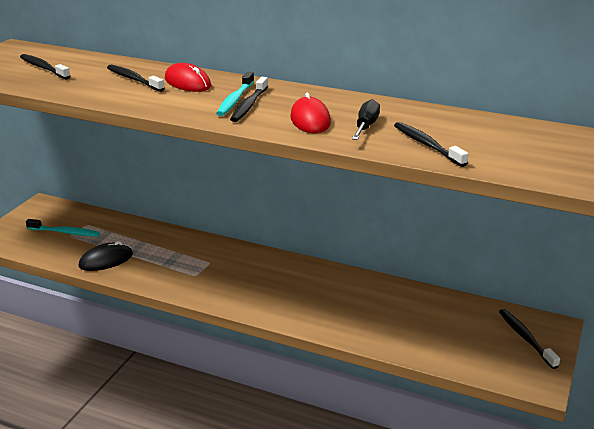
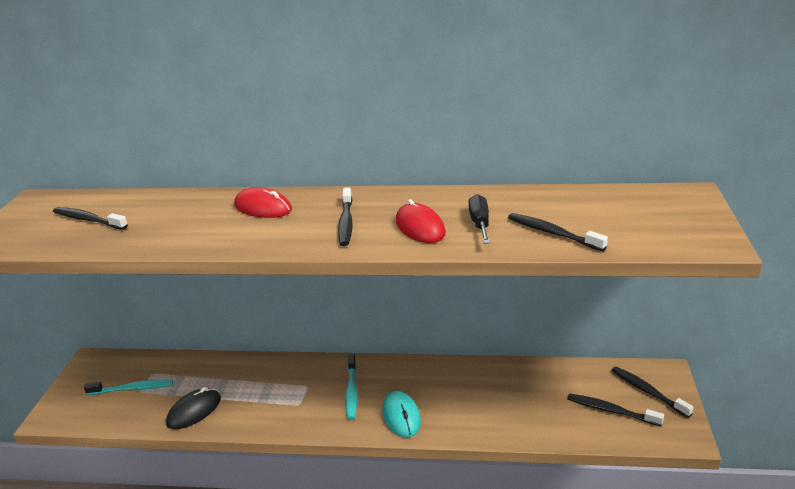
camera: 15 degrees left, 0 degrees up
(133, 79) = (201, 215): black toothbrush -> black toothbrush (611, 411)
(235, 100) = (327, 219): turquoise toothbrush -> turquoise toothbrush (351, 391)
(279, 304) = (401, 416): none -> turquoise mouse

